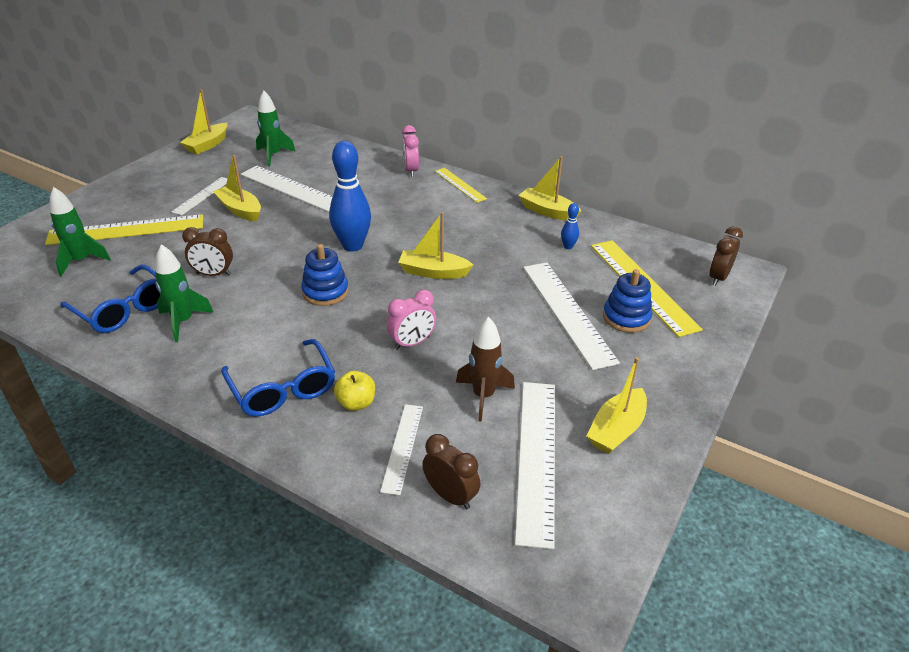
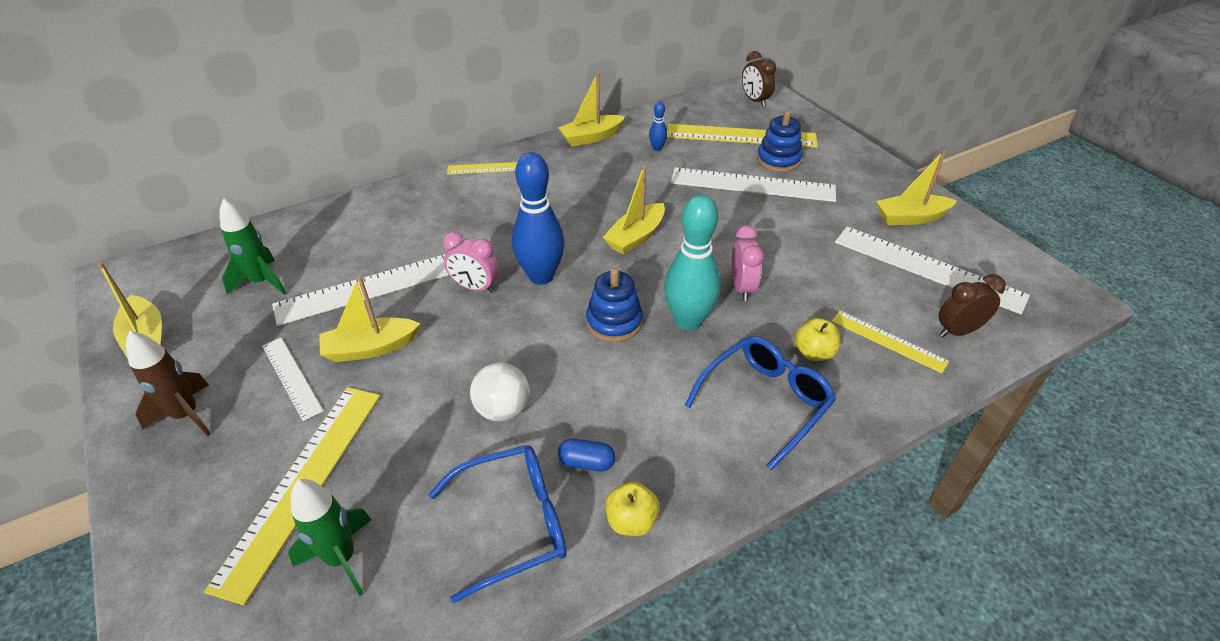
camera: 60 degrees left, 5 degrees up
(141, 355) = (631, 521): none -> yellow apple
(183, 322) = (587, 463): green rocket -> blue capsule
(213, 274) = (502, 409): brown clock -> white ball
(283, 389) = (765, 401): blue glasses -> blue glasses turned 45 degrees counterclockwise
(350, 326) = (688, 321): none -> turquoise bowling pin
(402, 447) = (888, 341): white ruler -> yellow ruler
(411, 171) = (428, 189): pink clock -> pink clock (475, 287)
(483, 396) = (841, 270): brown rocket -> brown rocket (187, 415)
(616, 429) = (911, 218): yellow boat -> yellow boat turned 105 degrees clockwise

